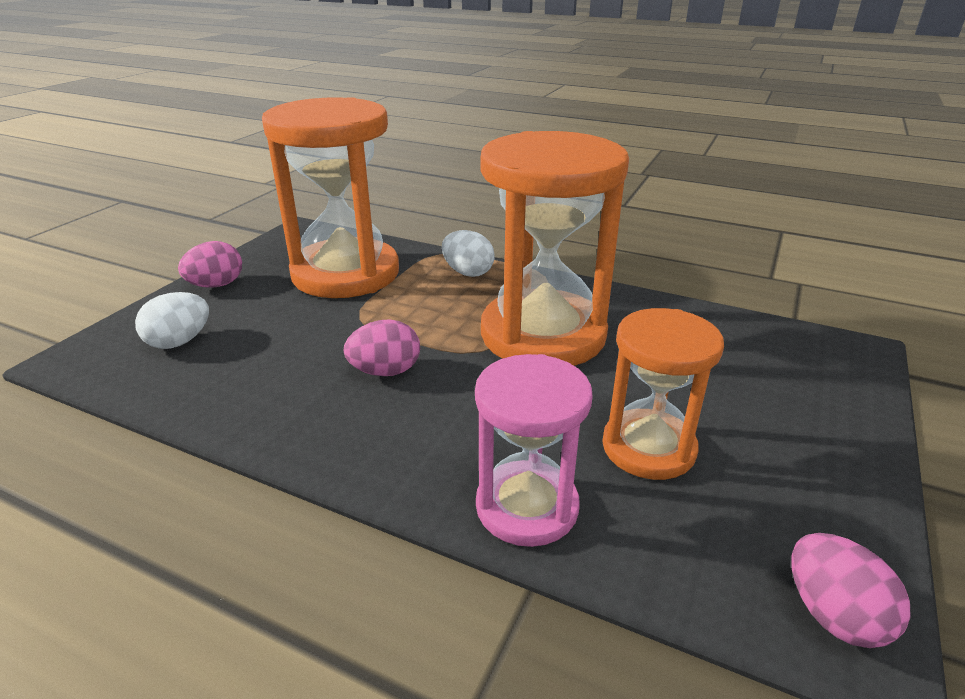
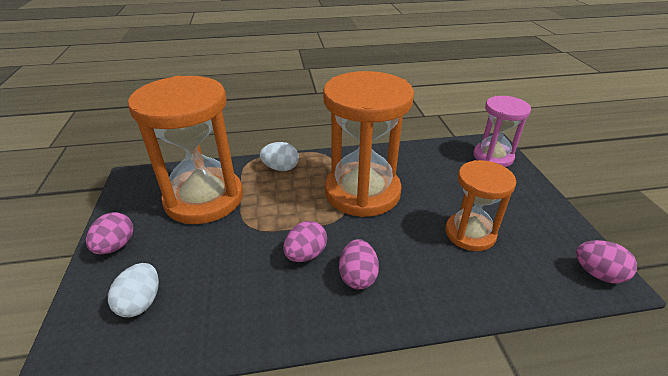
camera: 35 degrees left, 5 degrees up
(417, 422) = (358, 276): none -> pink egg
(527, 507) = (456, 294): pink hourglass -> pink hourglass (493, 157)

